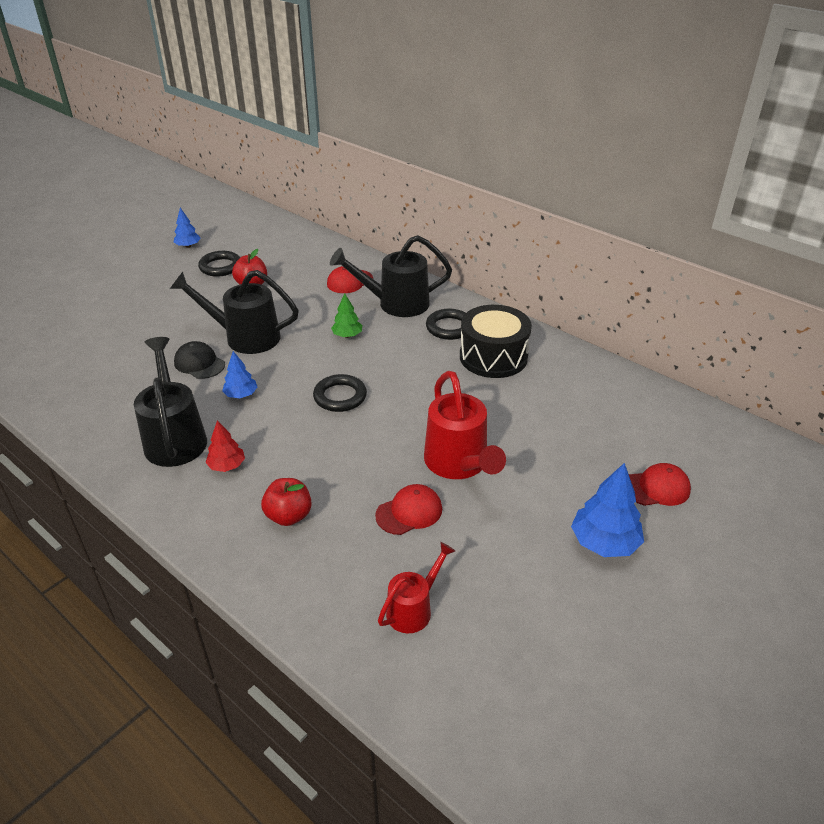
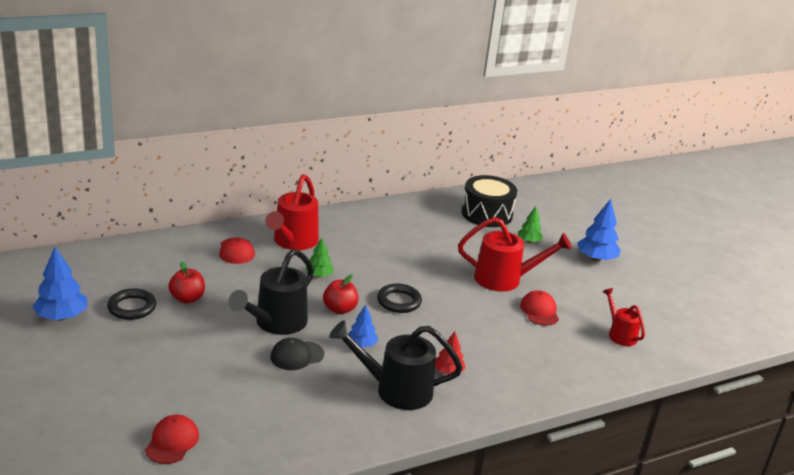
camera: 70 degrees left, 10 degrees down
(188, 246) = (62, 316): blue tree -> blue tree, size x1.66
(289, 516) = (518, 358): red apple -> red apple (339, 309)
(395, 304) = (293, 242): black watering can -> red watering can
(449, 327) = (348, 232): black ring -> none
(493, 357) = (399, 229): black drum -> black drum (486, 214)
(579, 464) = (529, 241): none -> green tree
(656, 488) = (562, 227): red cap -> red cap (172, 442)

